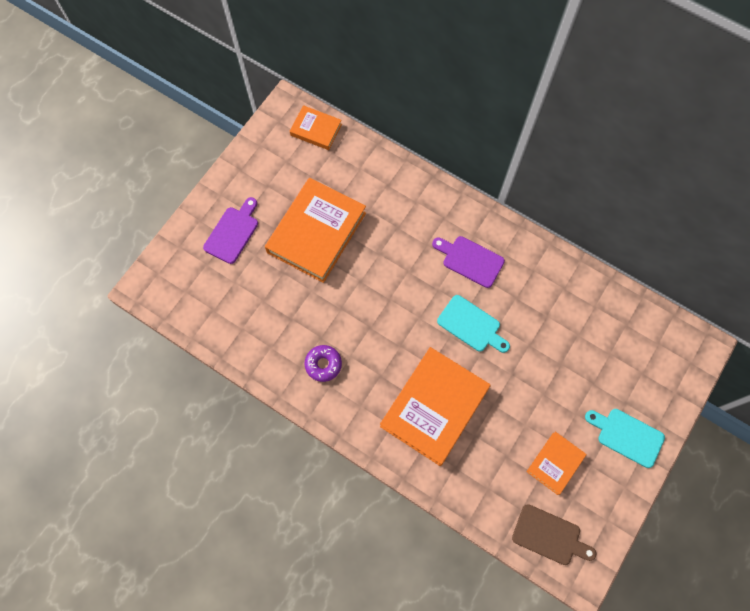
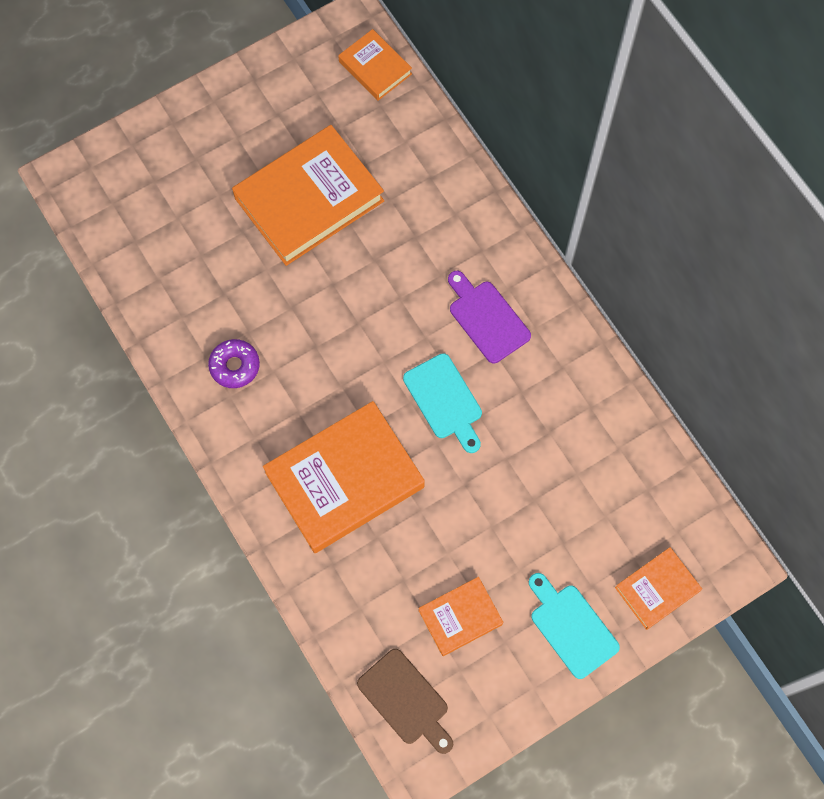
camera: 25 degrees right, 0 degrees up
(233, 232) = (206, 155): purple cutting board -> none
(666, 386) = (657, 589): none -> orange book

